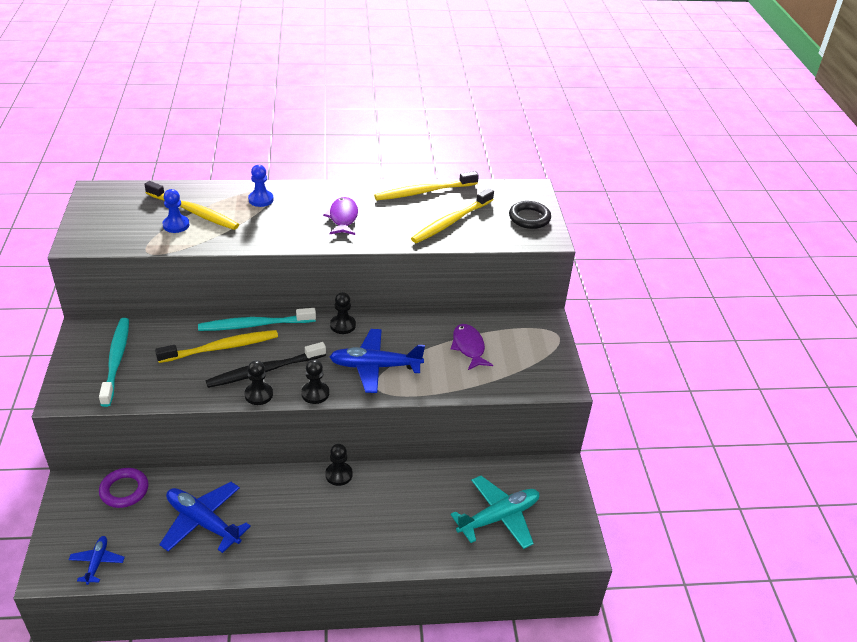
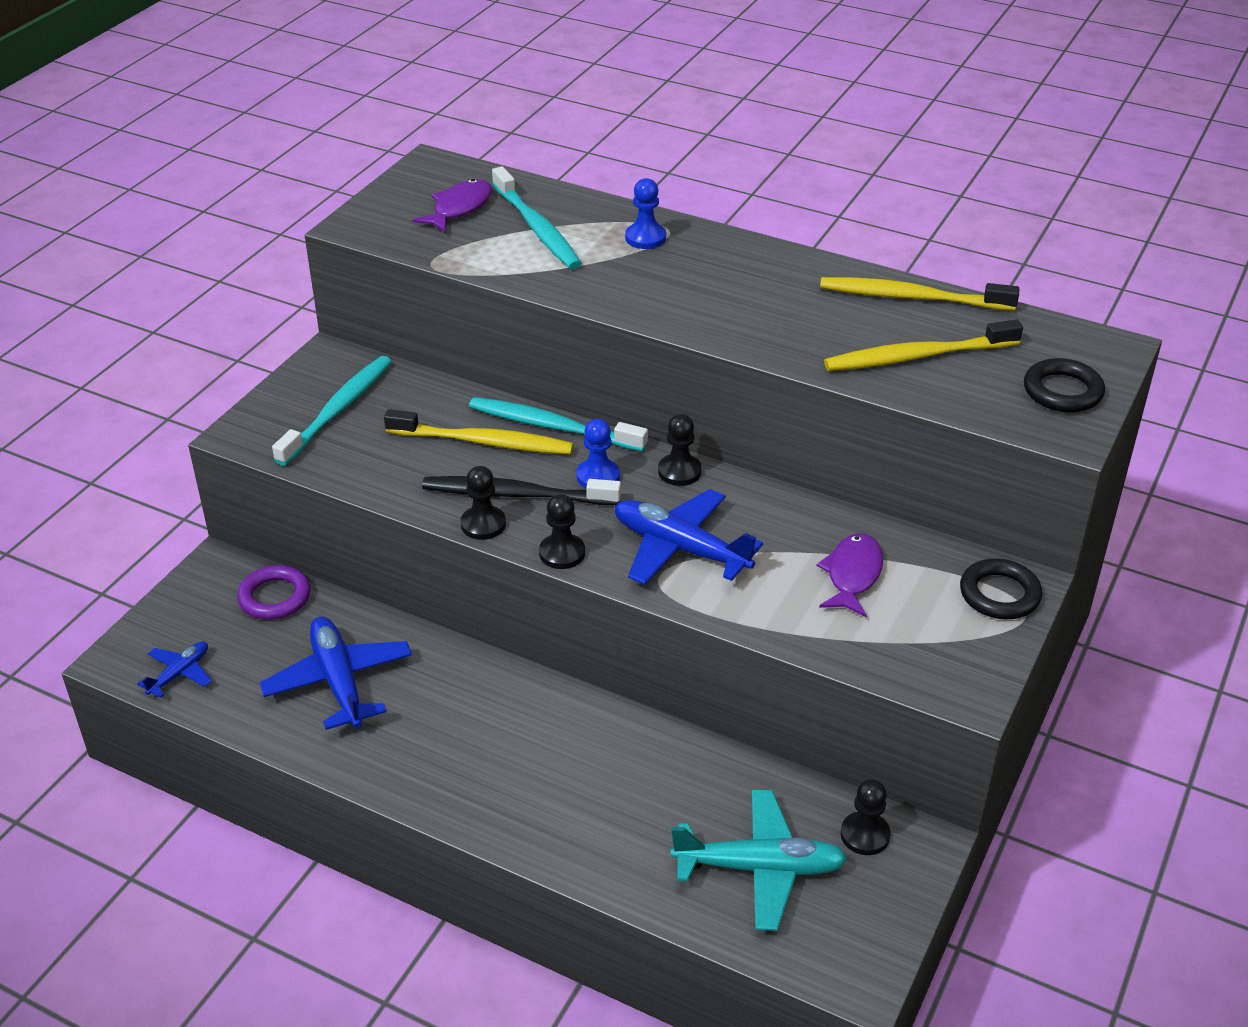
camera: 35 degrees right, 0 degrees up
(176, 225) = (498, 240): blue pawn -> blue pawn (598, 476)
(194, 212) = (537, 228): yellow toothbrush -> turquoise toothbrush
(339, 475) = (565, 698): black pawn -> black pawn (865, 835)
(343, 218) = (746, 299): purple fish -> purple fish (459, 208)
(540, 330) = (999, 594): none -> black ring

